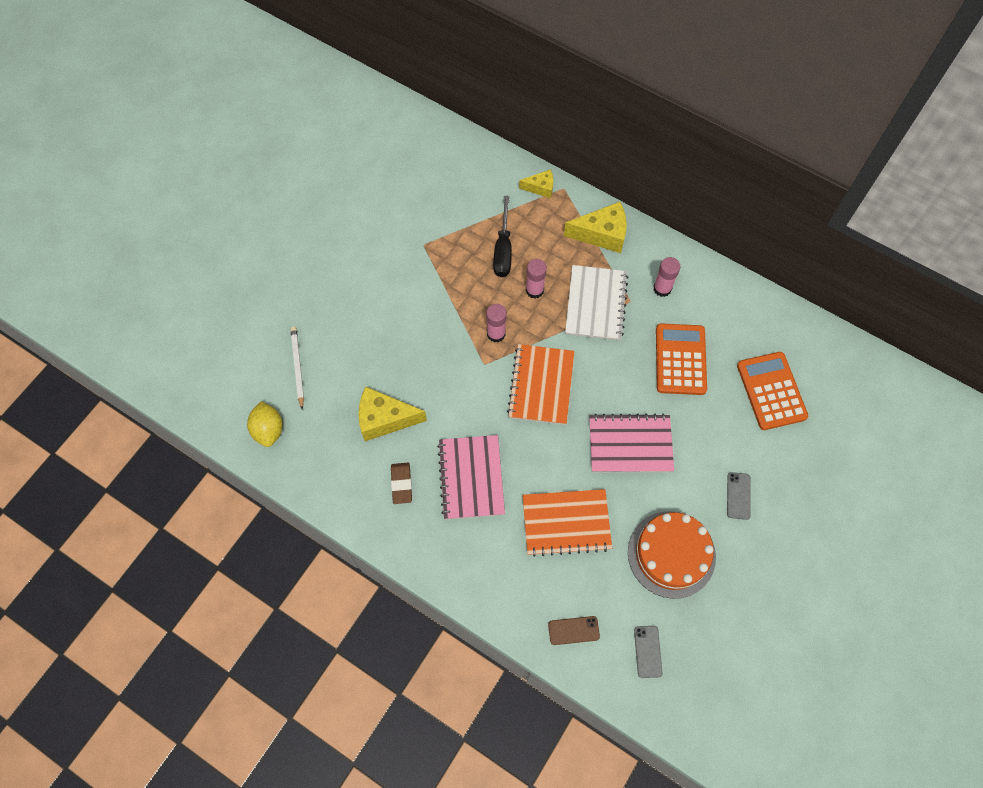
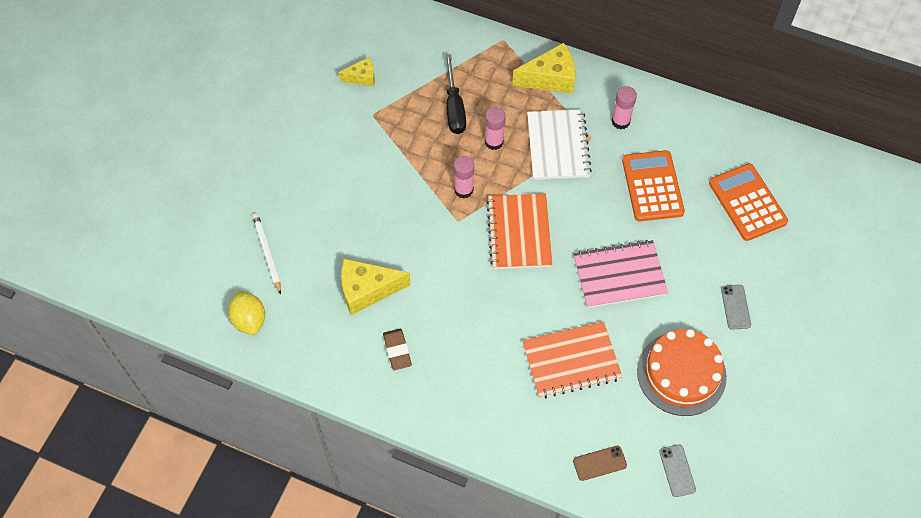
camera: 10 degrees left, 5 degrees down
(471, 478) = (467, 333): pink notebook -> none
(540, 188) = (480, 42): yellow cheese -> yellow cheese (362, 77)

